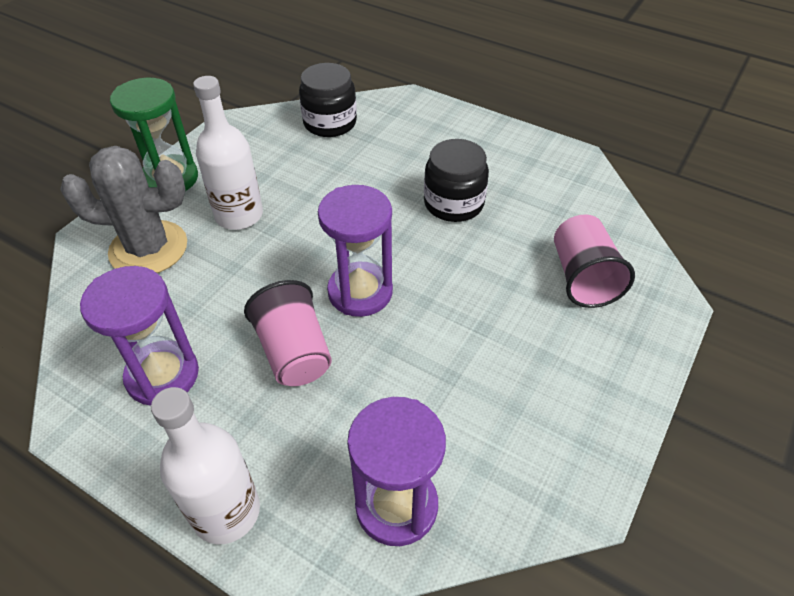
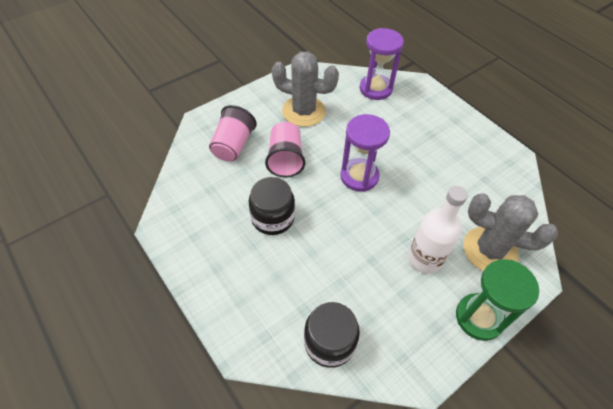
camera: 160 degrees left, 5 degrees up
(162, 375) = (473, 165): purple hourglass -> none
(226, 512) = (443, 105): white bottle -> none
(294, 352) = (404, 156): pink cup -> pink cup (285, 159)
(516, 384) = (303, 111): none -> grey cactus

